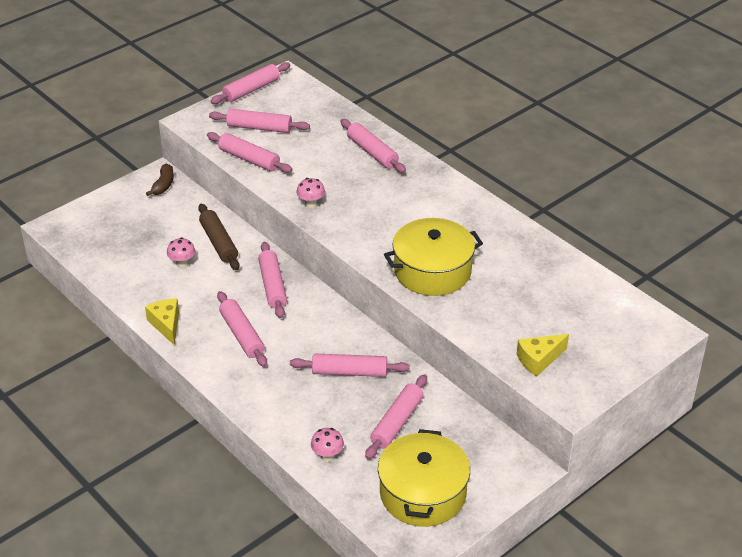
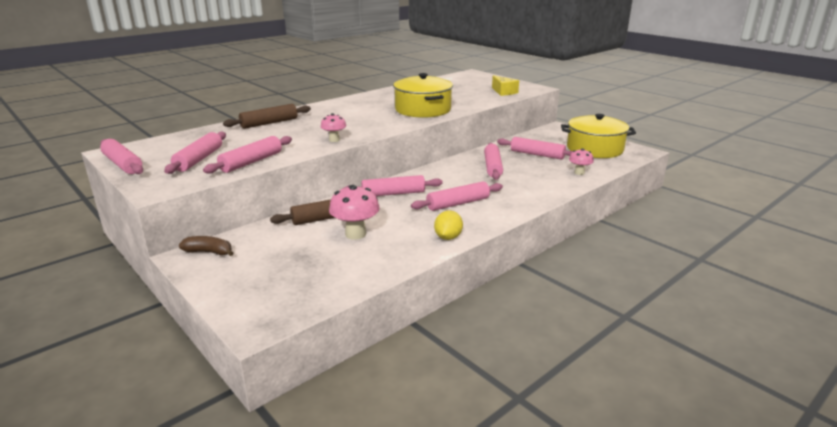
camera: 90 degrees left, 15 degrees down
(166, 325) = (448, 237): yellow cheese -> yellow lemon
(182, 264) = (355, 234): pink mushroom -> pink mushroom, size x1.66
(372, 152) = (269, 123): pink rolling pin -> brown rolling pin

